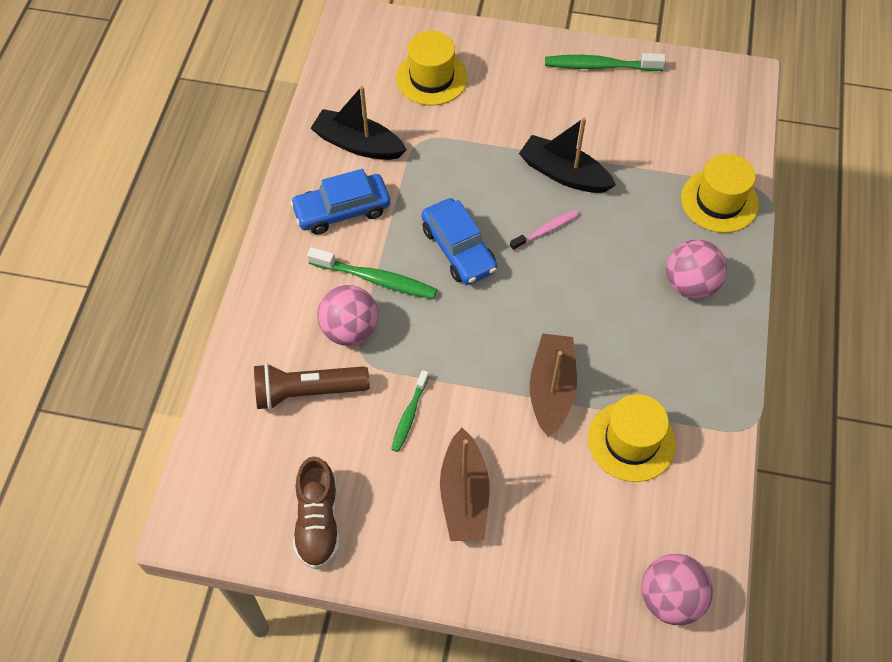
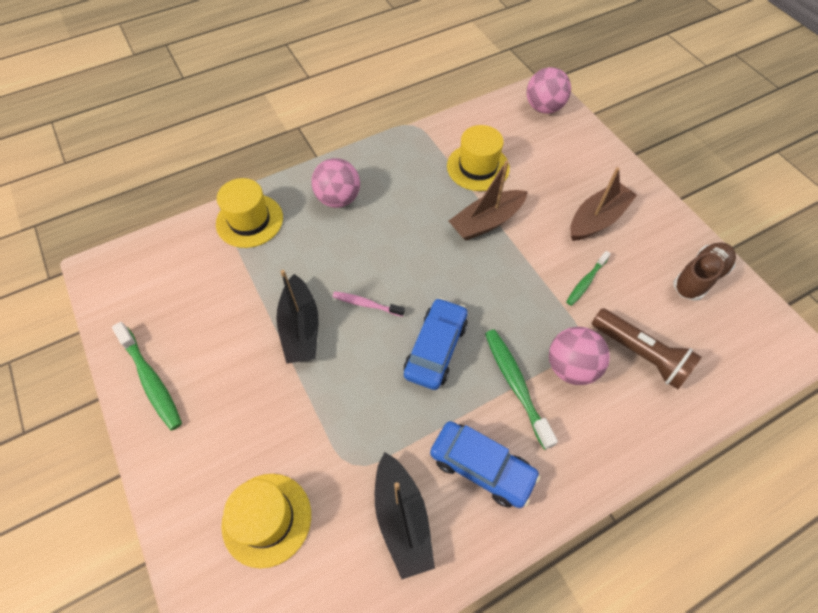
camera: 130 degrees left, 0 degrees up
(409, 415) = (586, 282): green toothbrush -> green toothbrush turned 150 degrees clockwise

